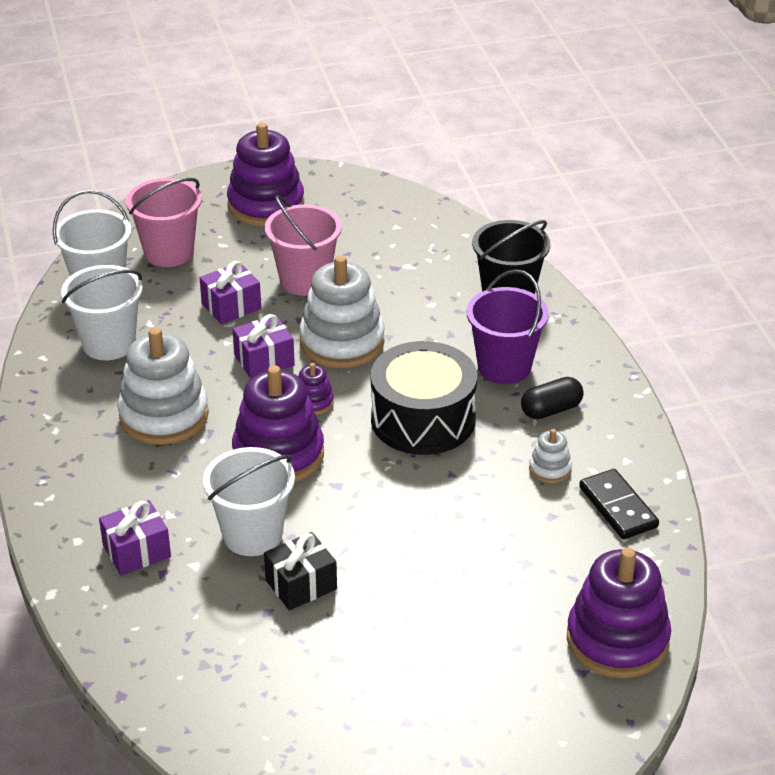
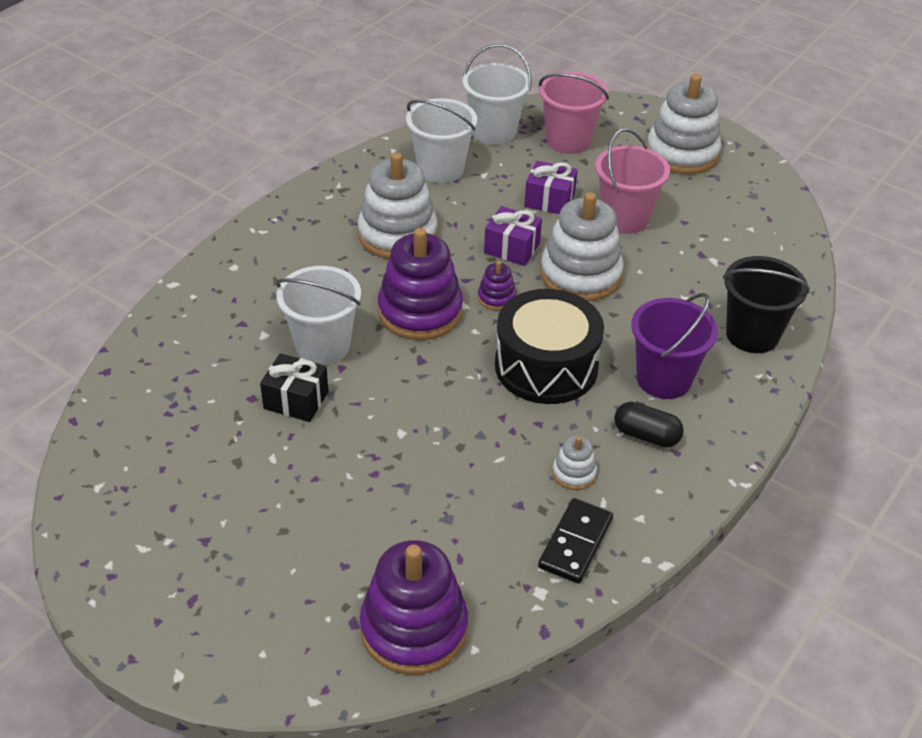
camera: 50 degrees right, 5 degrees up
(136, 551) = (250, 299): purple gift -> none
(266, 205) = (682, 153): purple stacking toy -> white stacking toy

